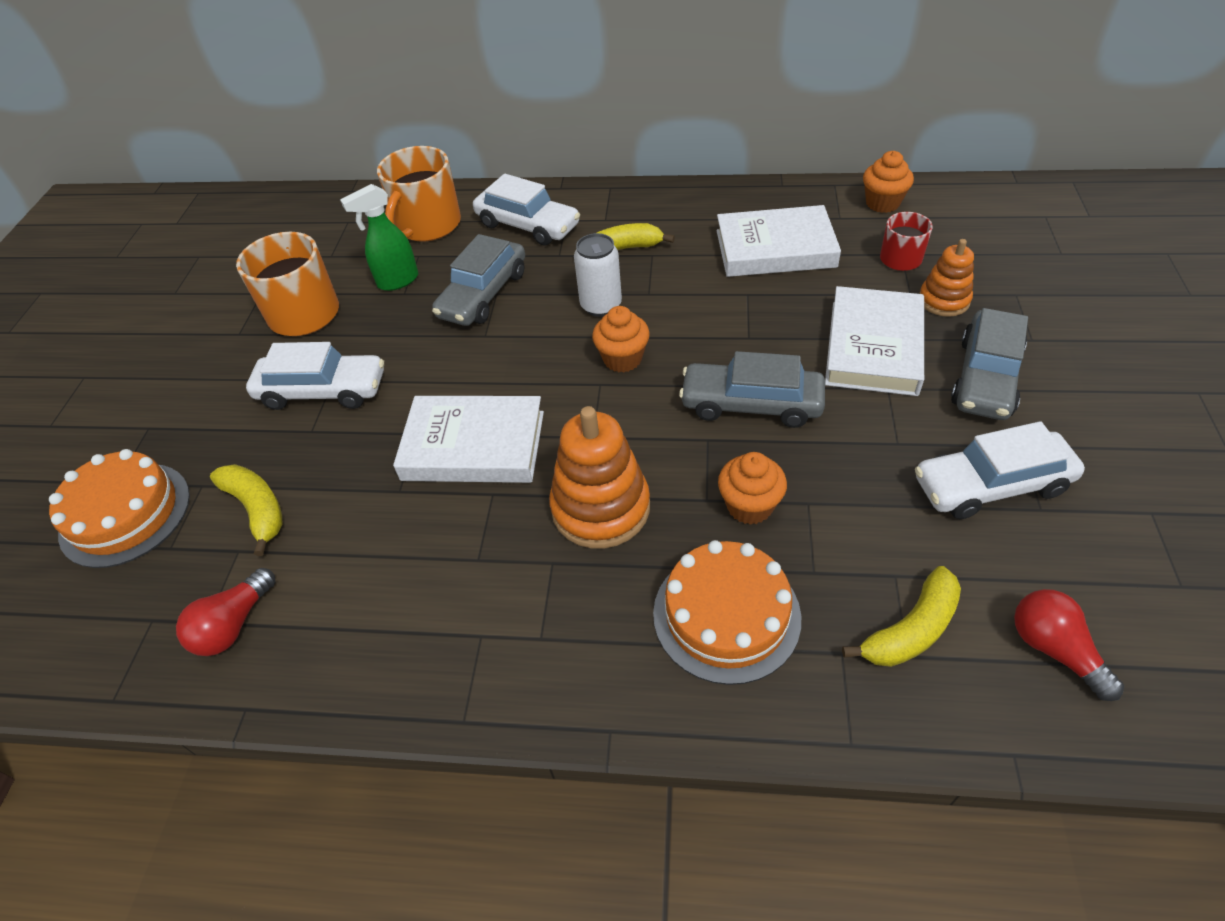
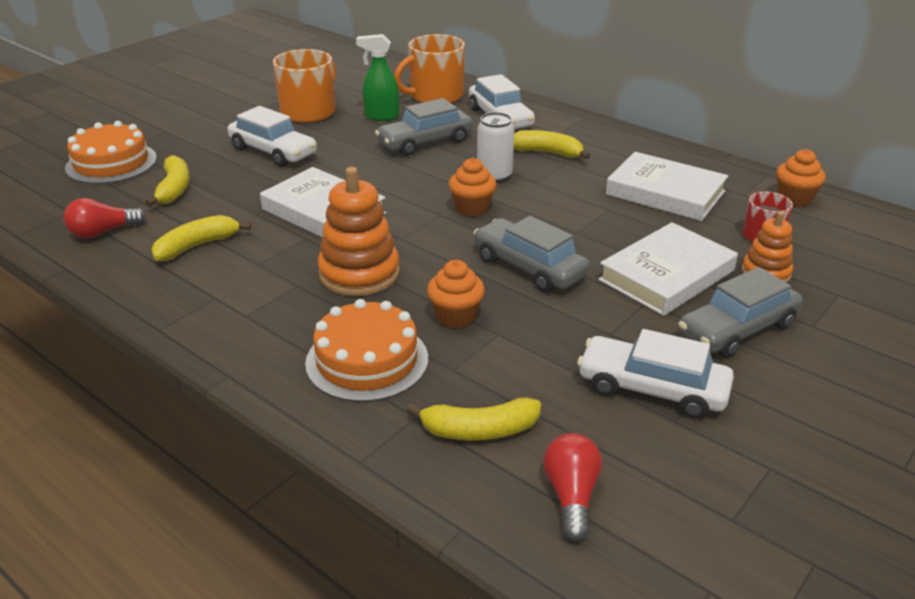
camera: 30 degrees right, 15 degrees down
(379, 576) = (197, 246): none -> yellow banana

